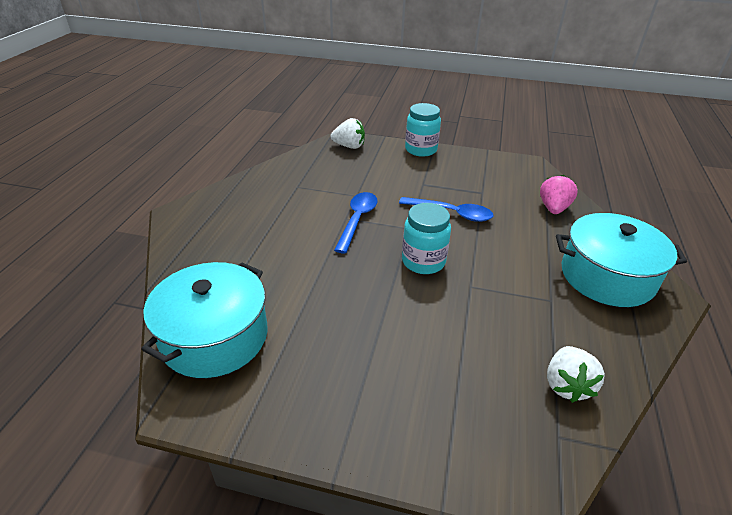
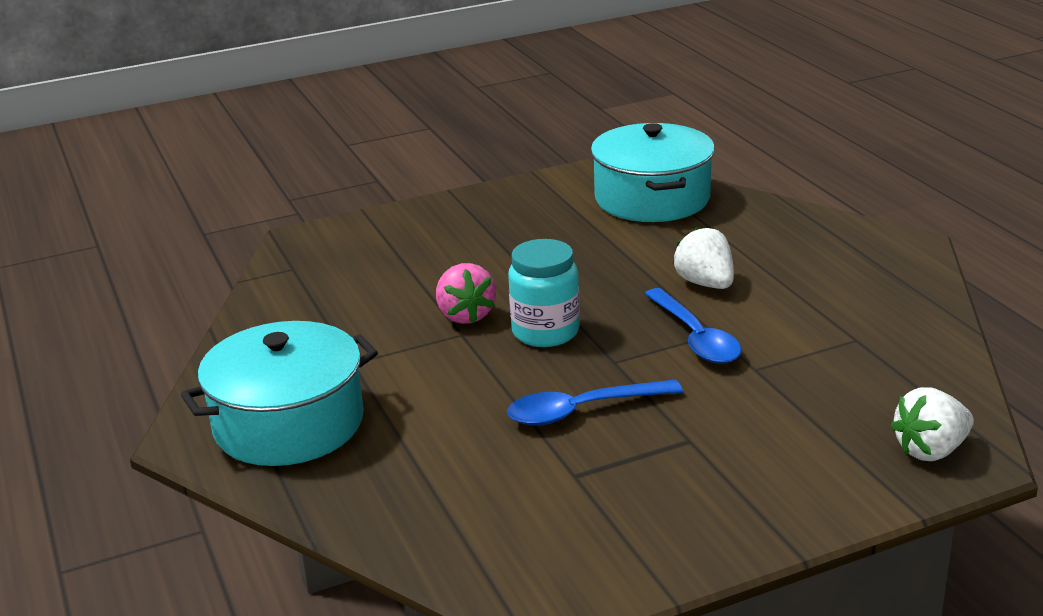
camera: 145 degrees right, 10 degrees down
(421, 150) = (800, 518): turquoise jar -> none
(553, 208) = (426, 504): pink strawberry -> pink strawberry (465, 315)
(566, 385) = (299, 299): white strawberry -> white strawberry (705, 283)

